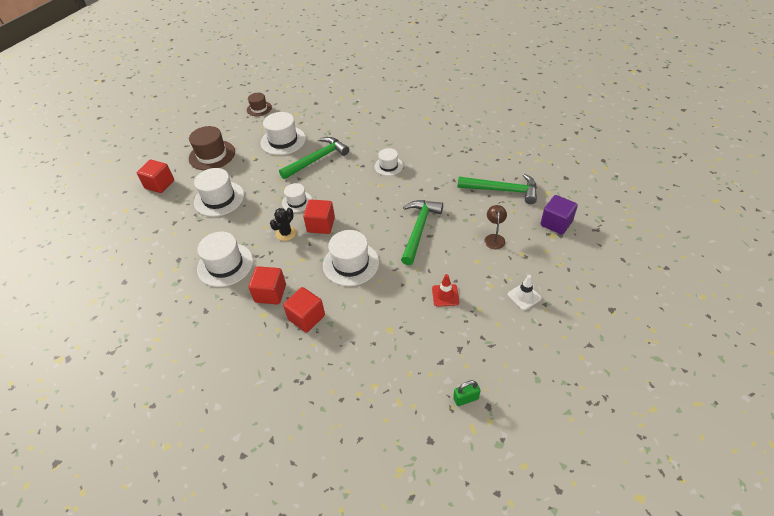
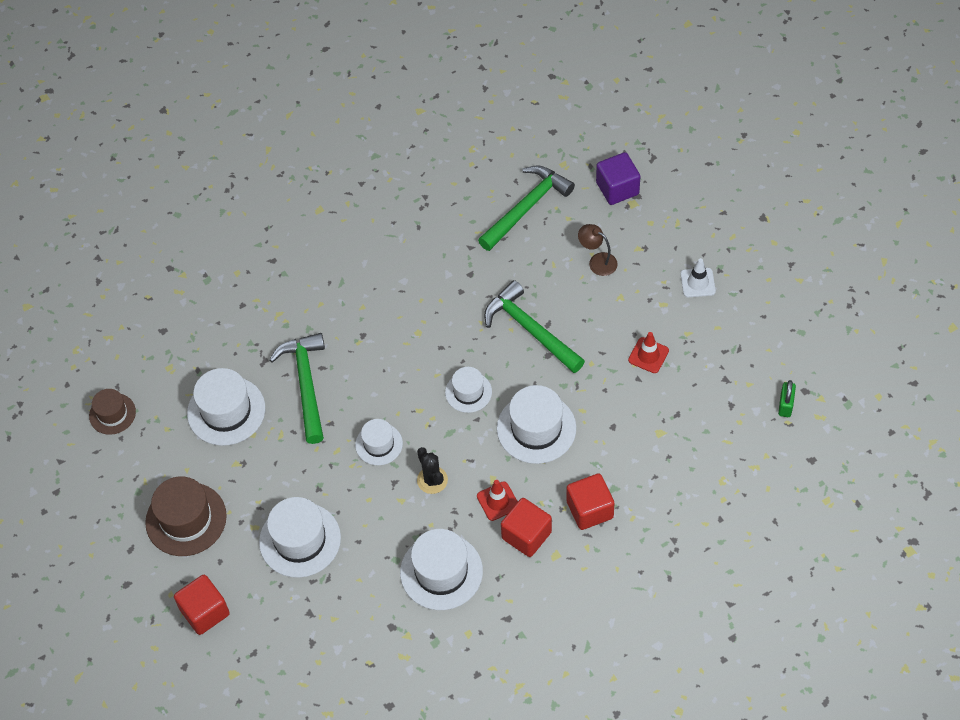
camera: 60 degrees left, 10 degrees up
(287, 269) = (498, 501): none -> red traffic cone
(321, 225) = (445, 433): red cube -> none
(388, 166) = (387, 305): white hat -> white hat (468, 392)

